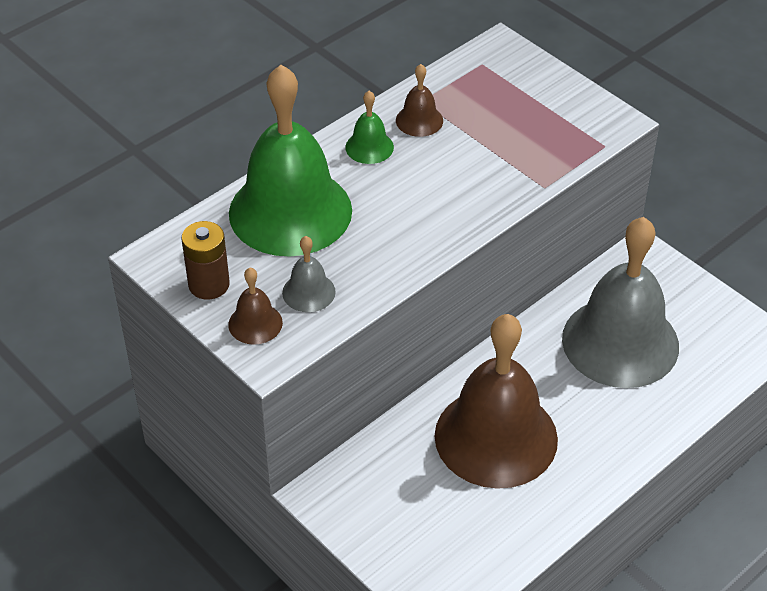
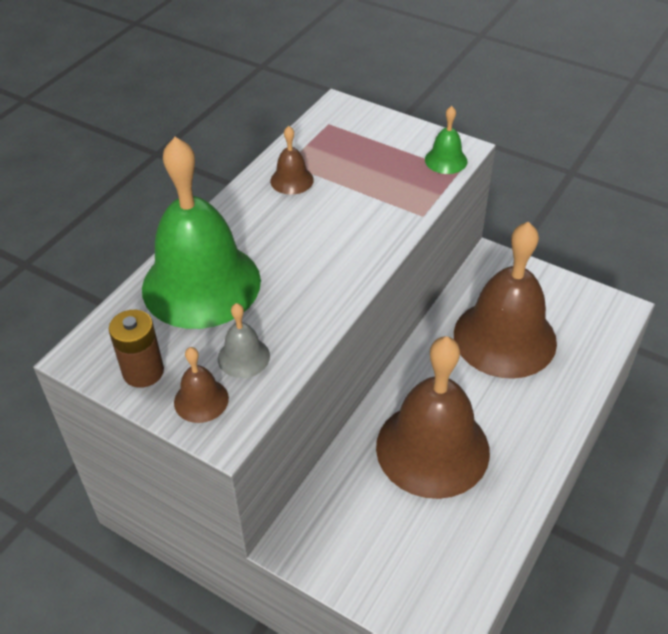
camera: 15 degrees left, 0 degrees up
(369, 147) = (255, 211): green bell -> green bell (446, 160)
(620, 342) = (504, 338): grey bell -> brown bell

